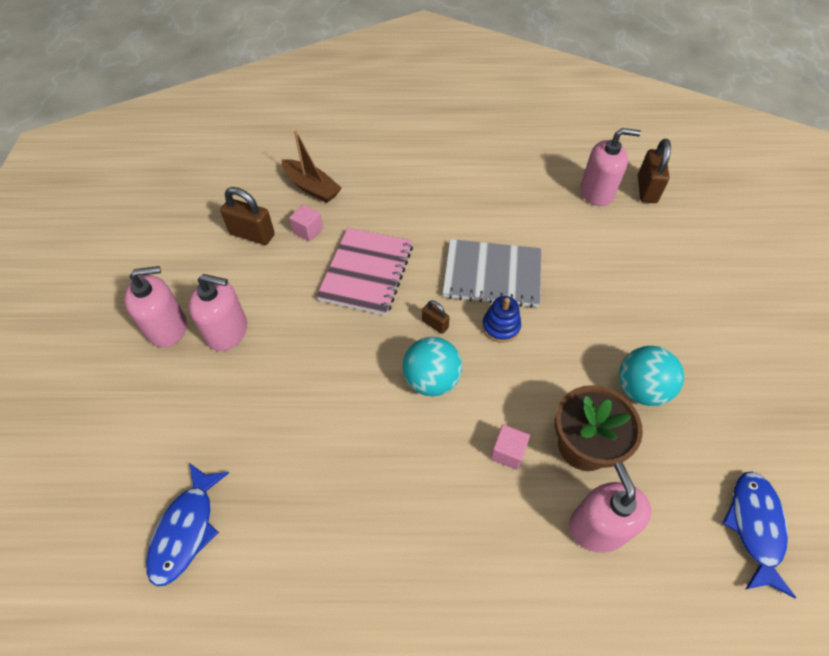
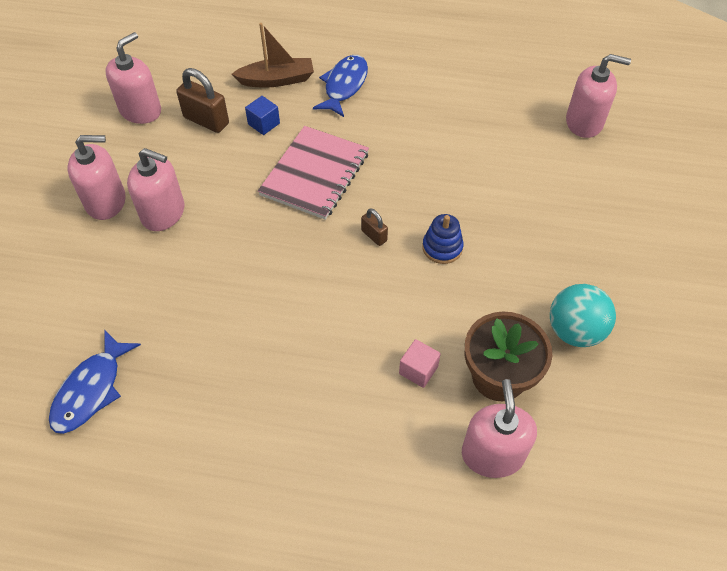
camera: 10 degrees right, 0 degrees up
(186, 233) = (140, 110): none -> pink soap dispenser
(308, 230) = (264, 124): pink cube -> blue cube
(312, 187) = (277, 80): brown boat -> brown boat turned 60 degrees counterclockwise
(431, 380) = (357, 290): turquoise ball -> none
(492, 275) = (446, 194): grey notebook -> none
(647, 189) = (641, 126): brown padlock -> none
(755, 527) = (657, 481): blue fish -> blue fish (344, 86)

